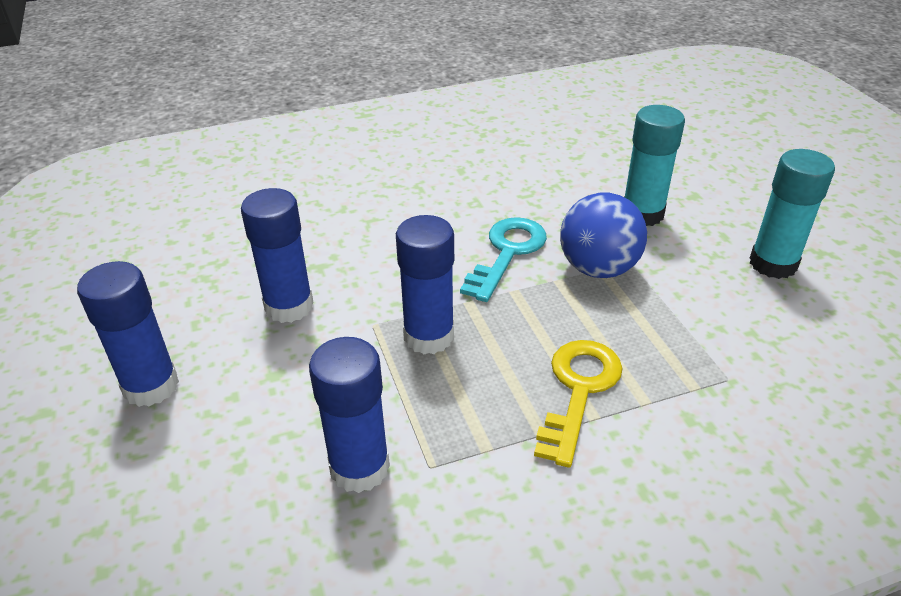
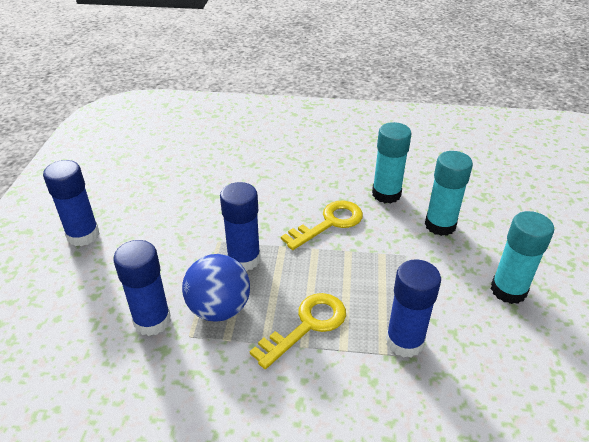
camera: 25 degrees right, 0 degrees up
(289, 306) = (181, 214): blue glue stick -> blue glue stick (404, 341)
(507, 253) = (329, 223): turquoise key -> yellow key
(551, 196) = (386, 194): none -> turquoise glue stick
(598, 268) = (380, 252): blue ball -> blue ball (219, 309)

